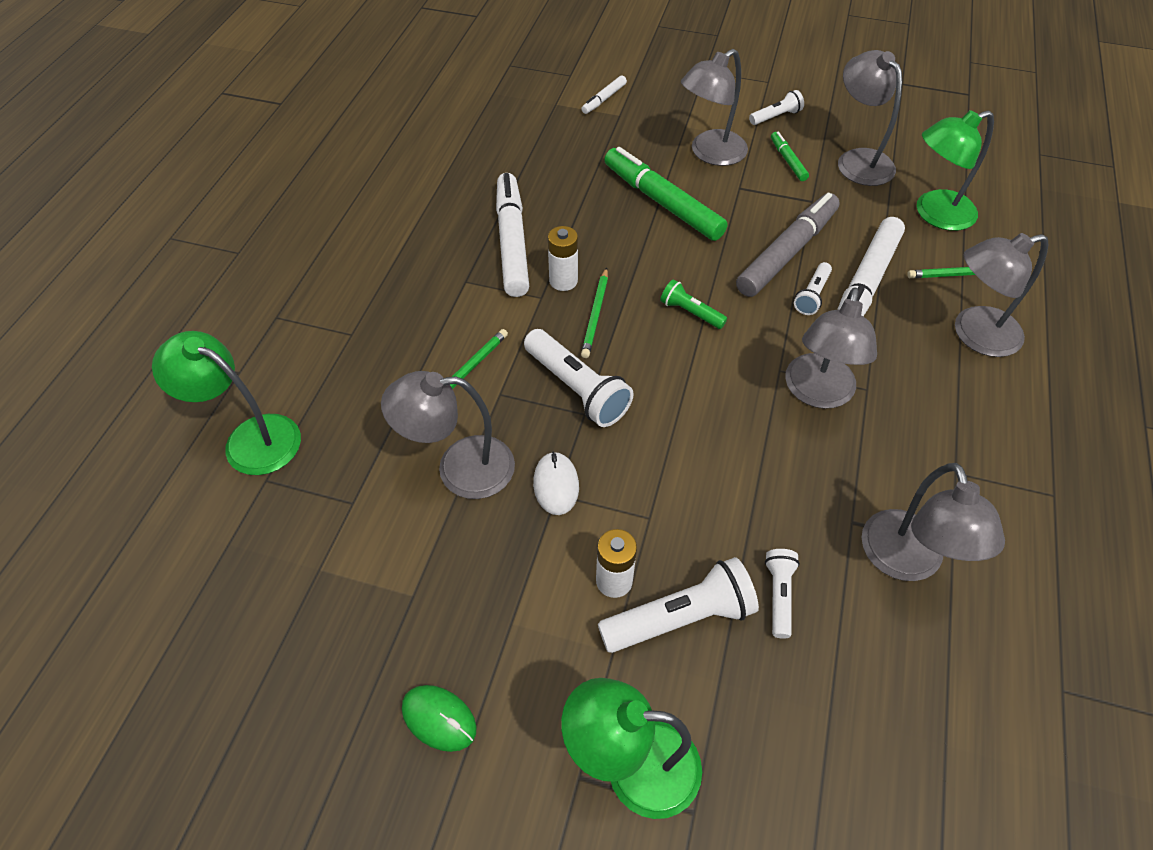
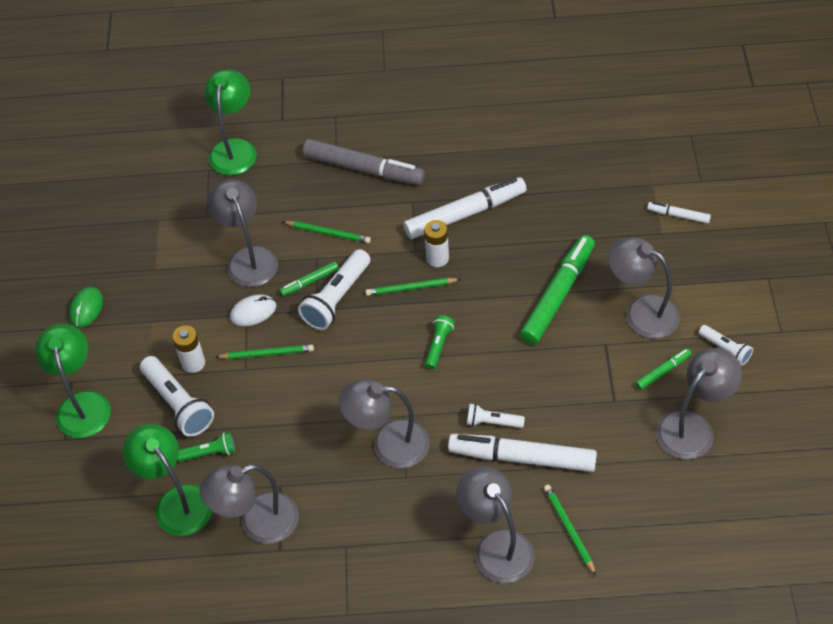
camera: 75 degrees right, 0 degrees up
(536, 410) = (309, 282): none -> green marker
(633, 485) = (267, 353): none -> green pencil
(779, 595) = (209, 453): white flashlight -> green flashlight
(787, 252) = (537, 395): grey marker -> grey marker (364, 169)
(934, 214) = (643, 499): green lamp -> green lamp (177, 501)

